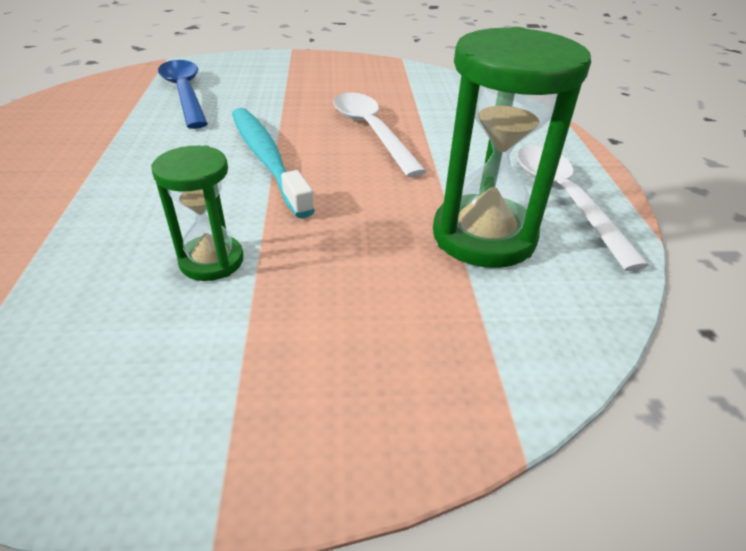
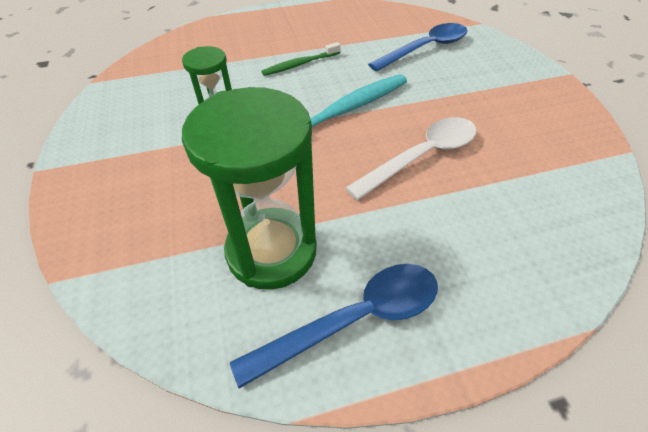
camera: 80 degrees right, 10 degrees up
(129, 175) = (300, 64): none -> green toothbrush
(564, 199) = (354, 319): white spoon -> blue spoon

